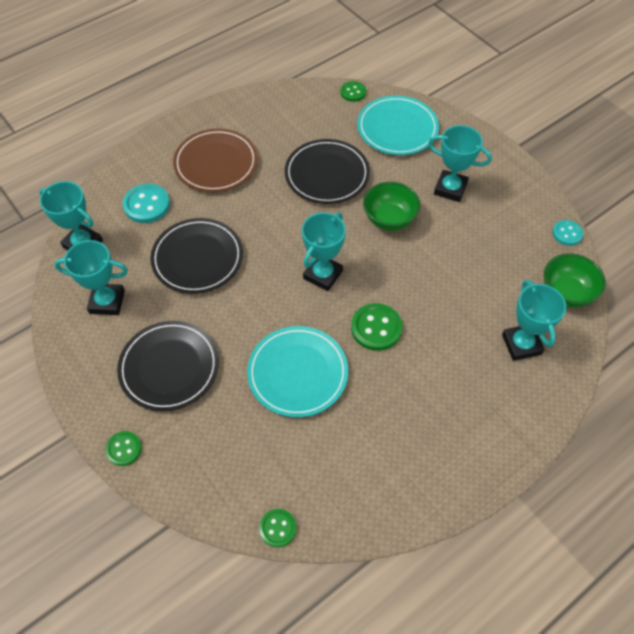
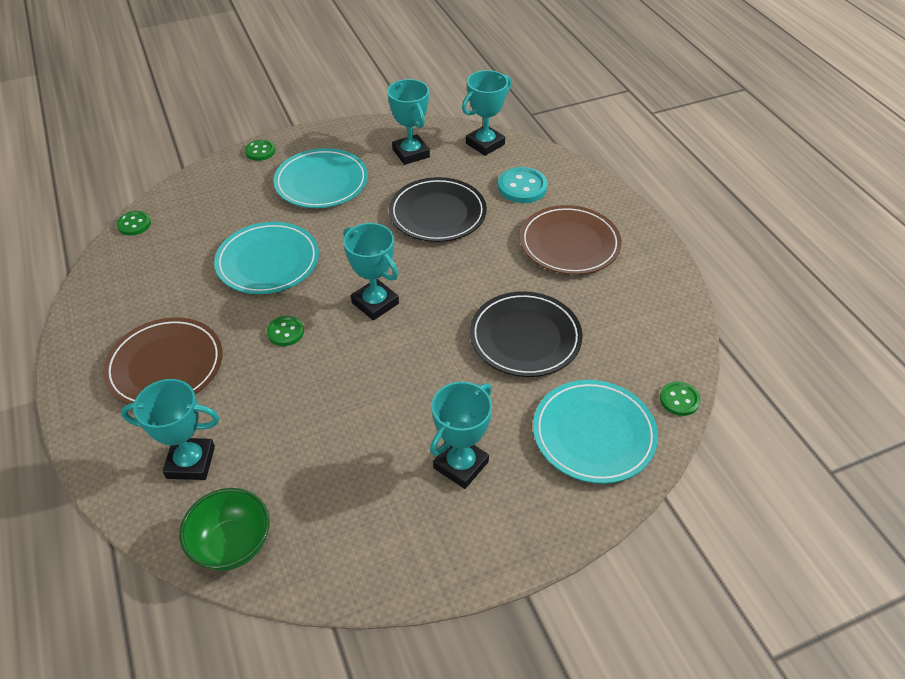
camera: 105 degrees right, 10 degrees down
(107, 302) = (411, 153): turquoise trophy -> turquoise trophy turned 45 degrees counterclockwise
(169, 367) = (321, 182): black plate -> turquoise plate
(376, 328) = (285, 332): green button -> green button, size x0.63
(389, 219) = (431, 382): green bowl -> none
(445, 404) = (165, 366): none -> brown plate
(567, 233) = (326, 590): turquoise button -> none

